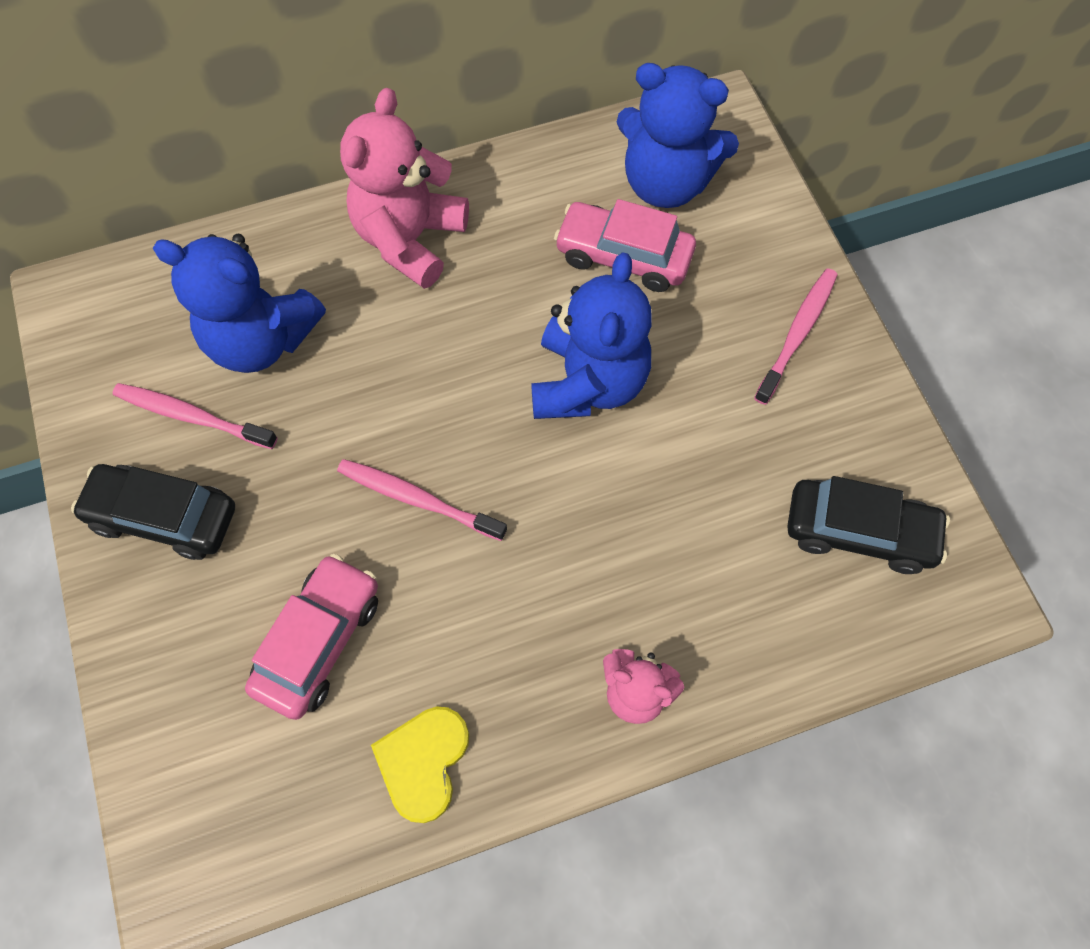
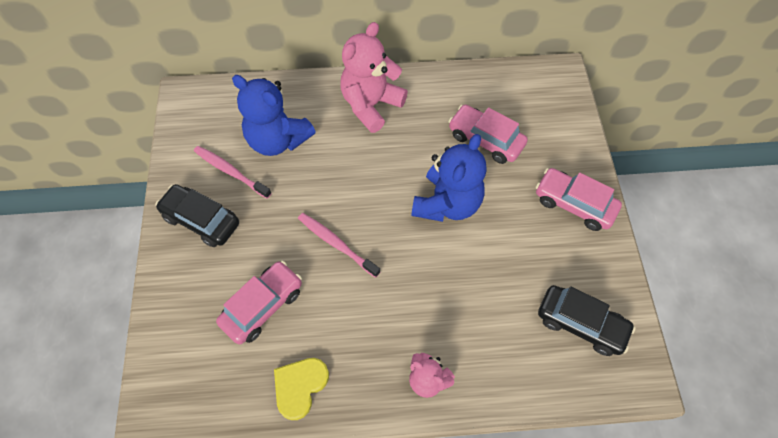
camera: 15 degrees right, 5 degrees down
(666, 183) = (520, 105): blue teddy bear -> none
(797, 334) = (574, 204): pink toothbrush -> pink car

